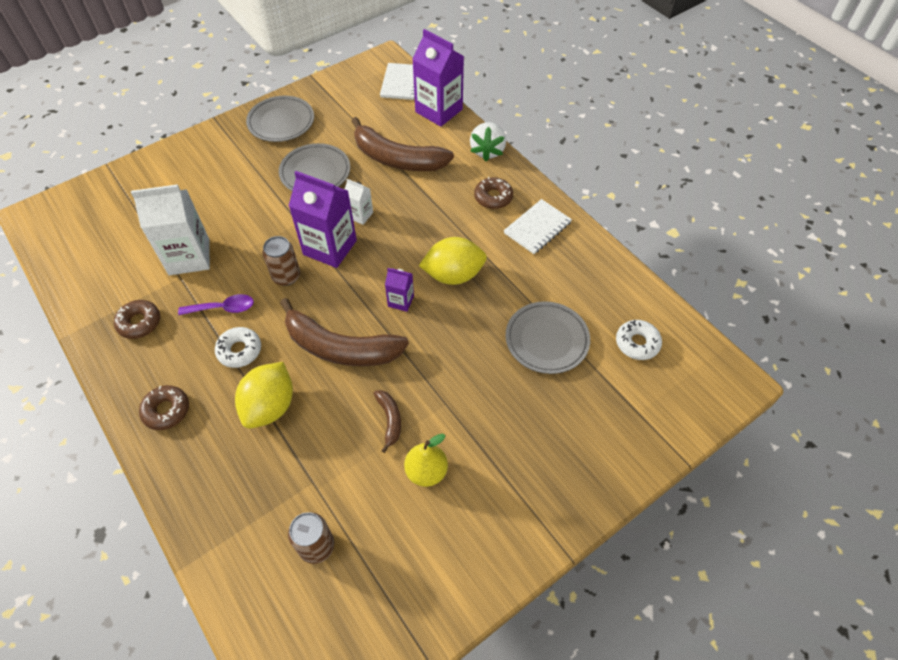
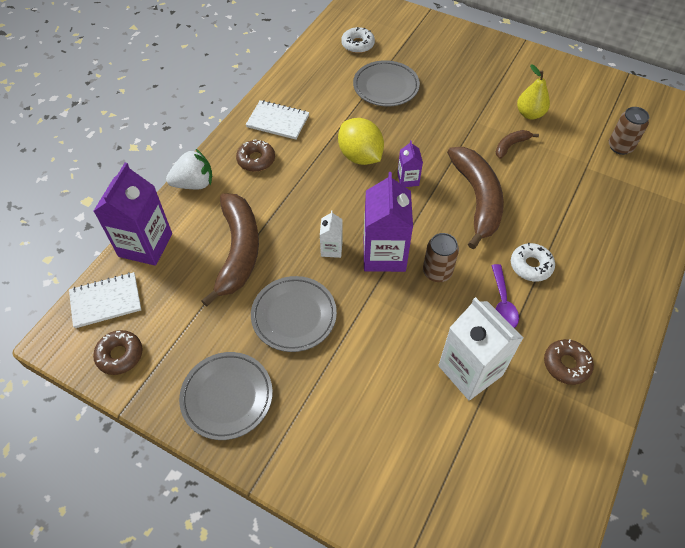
camera: 115 degrees left, 0 degrees up
(166, 410) = (617, 286): brown donut -> brown donut (120, 355)
(223, 308) = (502, 303): purple spoon -> purple spoon turned 150 degrees counterclockwise
(270, 406) = (557, 219): yellow lemon -> none

